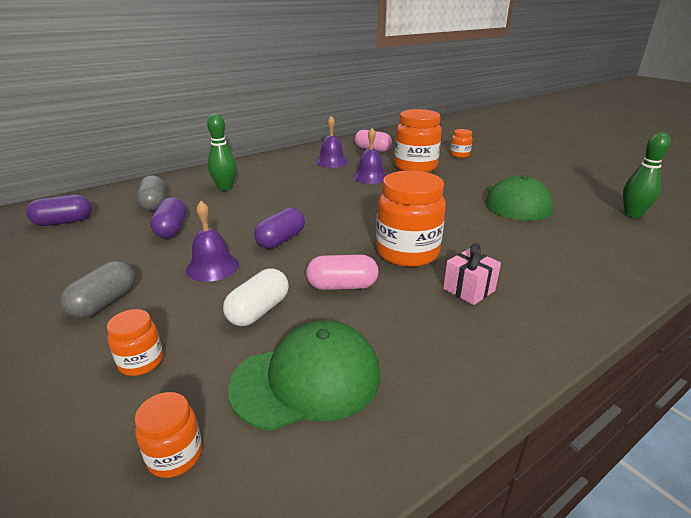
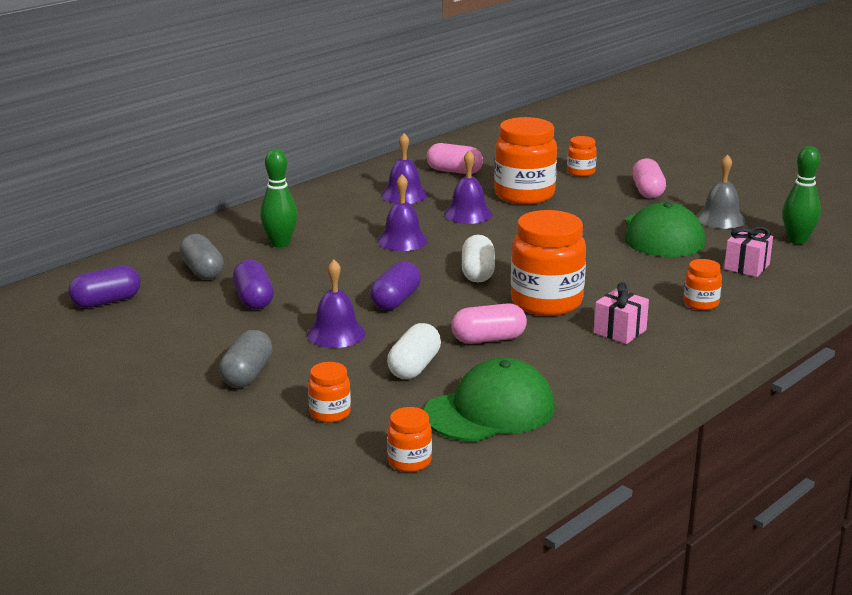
camera: 10 degrees left, 5 degrees down
(313, 192) = (402, 240): none -> purple bell
(359, 221) = (477, 273): none -> white capsule
(507, 170) = (647, 191): none -> pink capsule
(549, 267) = (701, 303): none -> orange jar
(564, 193) = (720, 219): none -> grey bell
(590, 234) = (746, 267): none -> pink gift

